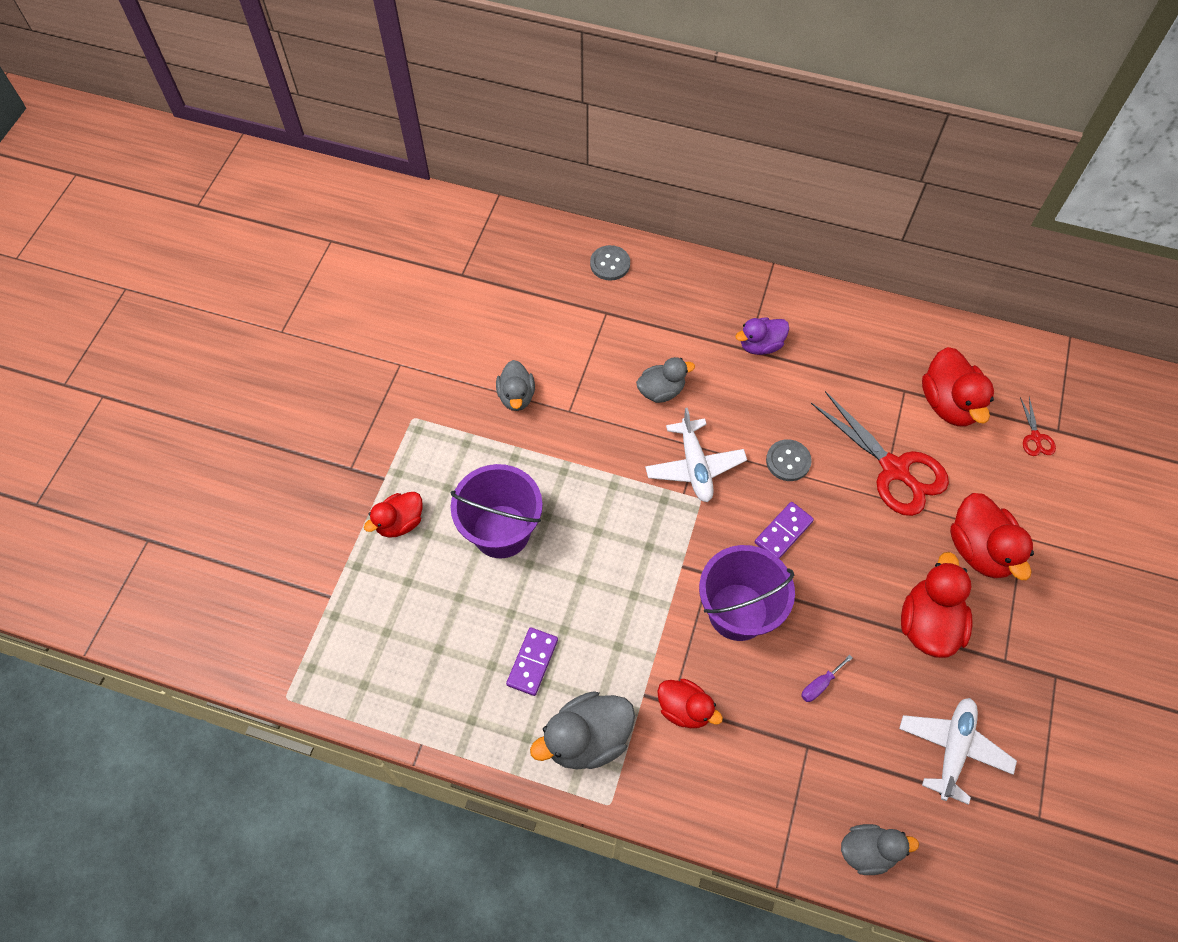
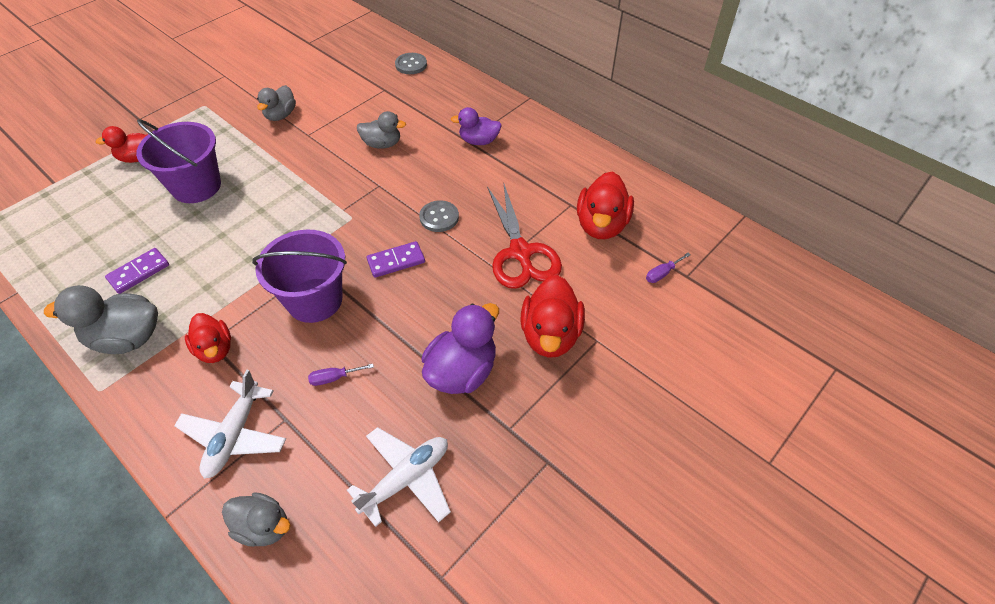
camera: 25 degrees right, 10 degrees down
(694, 466) = (365, 196): white plane -> white plane (234, 435)
(928, 624) = (462, 371): red duck -> purple duck
(1035, 437) = (662, 274): red scissors -> purple screwdriver

